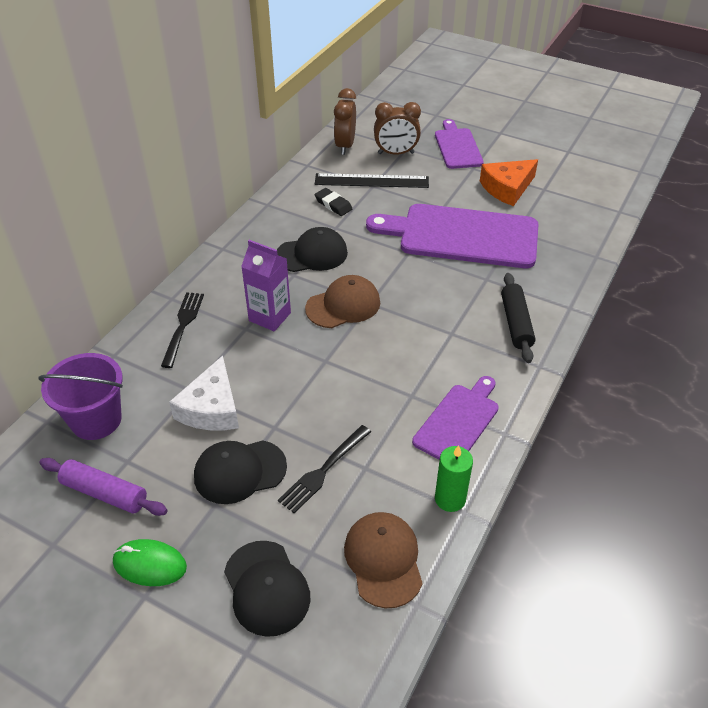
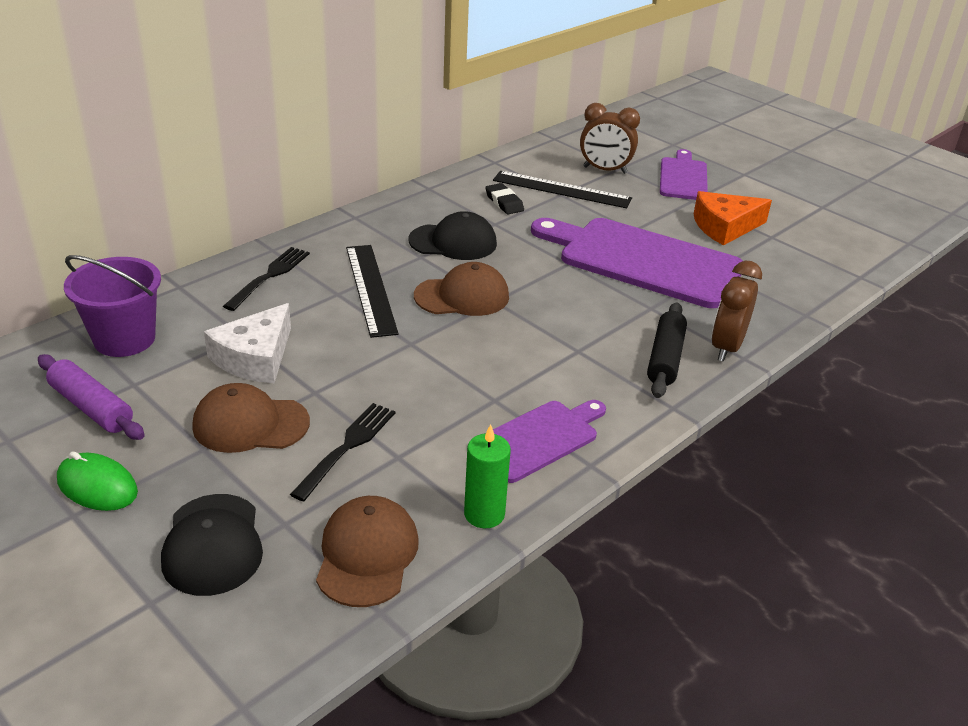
camera: 15 degrees right, 10 degrees down
(240, 471) = (250, 424): black cap -> brown cap
(270, 317) = (371, 289): purple carton -> black ruler
(323, 470) = (347, 447): black fork -> black fork turned 150 degrees clockwise
(345, 146) = (548, 153): brown clock -> brown clock (726, 347)

